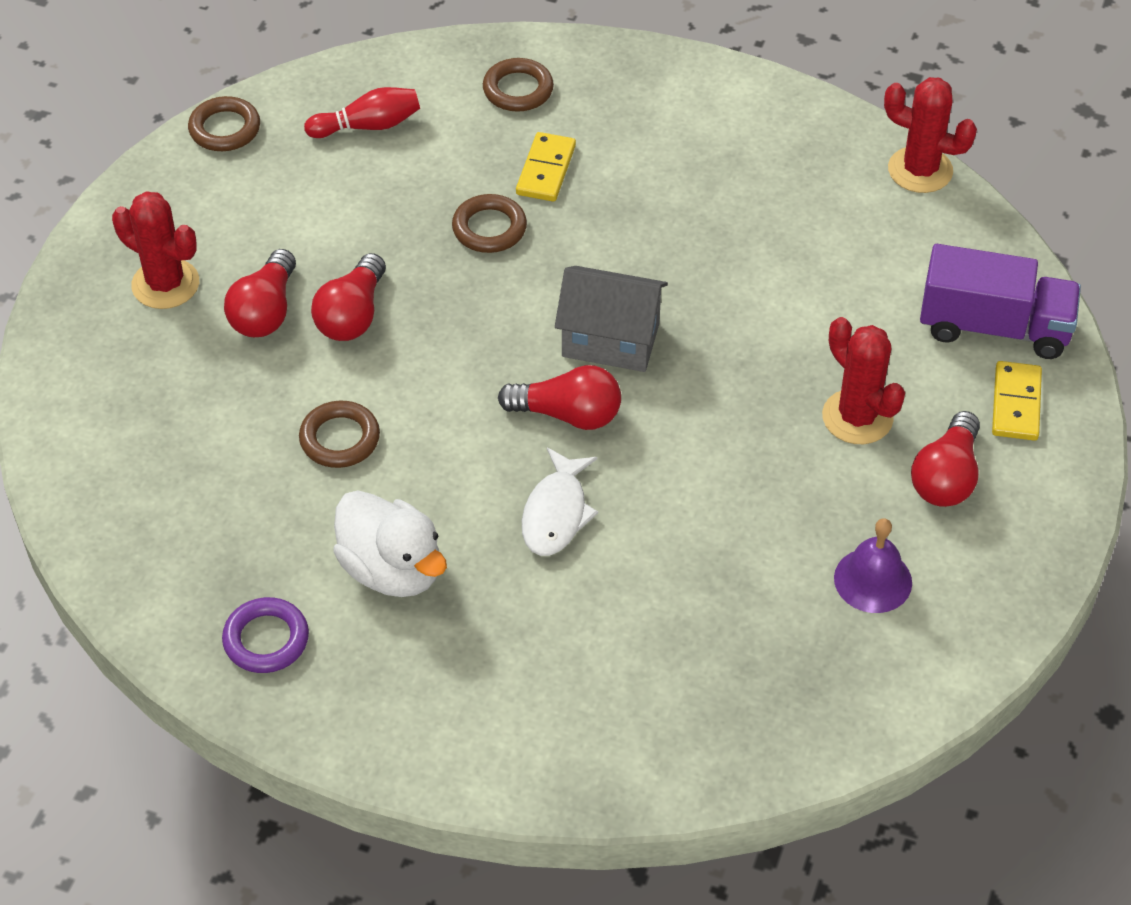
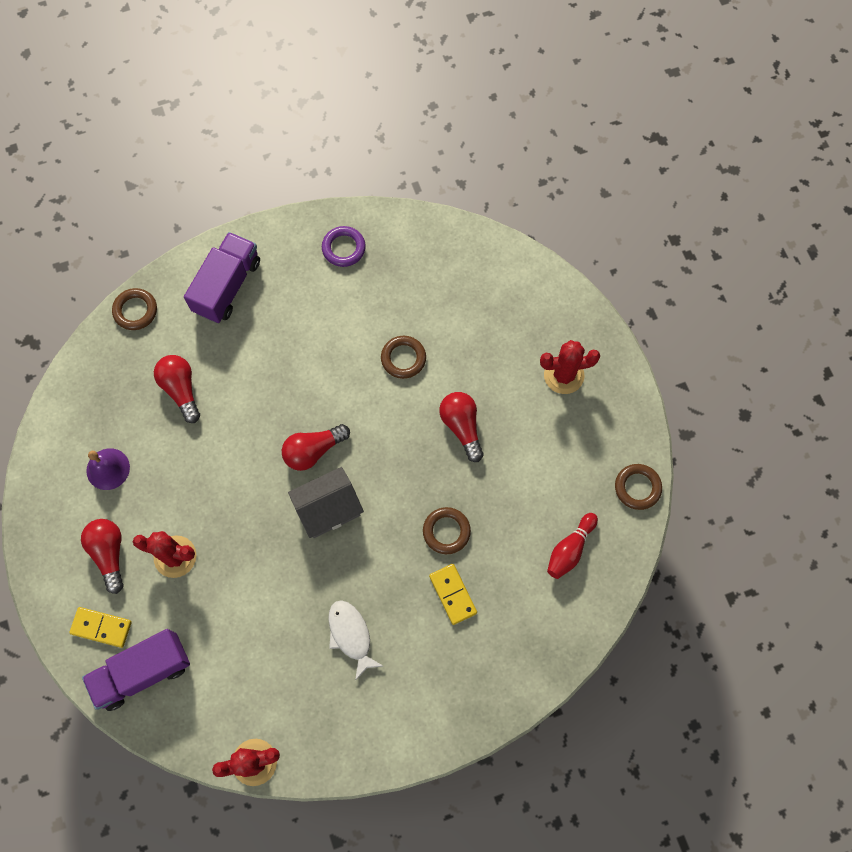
camera: 140 degrees right, 20 degrees up
(265, 311) = (503, 397): red light bulb -> red light bulb (181, 389)
(392, 569) = (321, 315): white duck -> none
(489, 710) = (227, 286): none -> purple truck
(518, 90) = (518, 641): brown ring -> brown ring (135, 311)
(556, 513) = (275, 395): white fish -> white fish (351, 635)
(1015, 404) = (101, 627): yellow domino -> yellow domino turned 45 degrees counterclockwise

